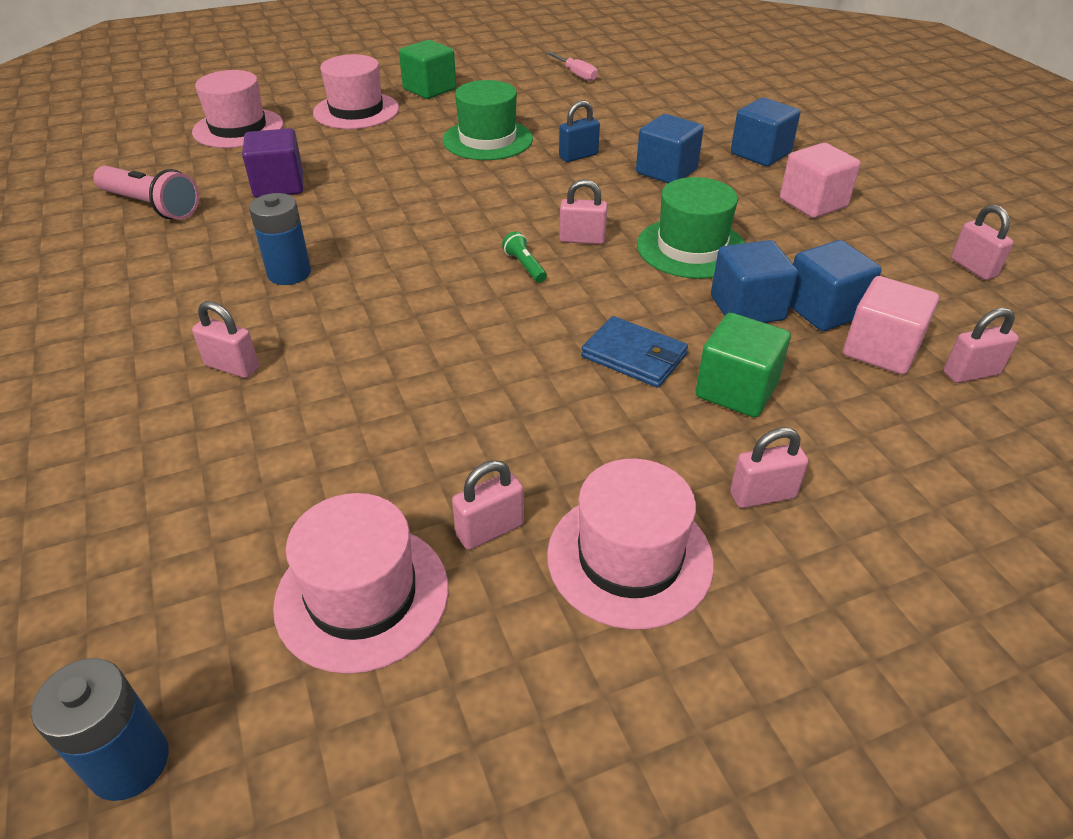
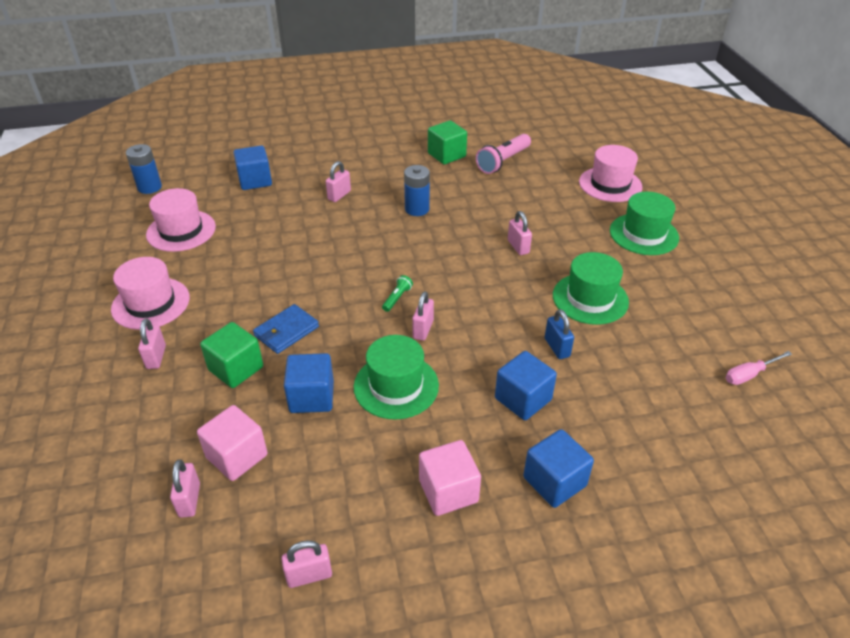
camera: 100 degrees right, 0 degrees up
(279, 185) = (522, 203): purple cube -> none
(356, 111) = (644, 234): pink hat -> green hat
(429, 89) = (693, 273): green cube -> green cube (446, 155)
(490, 530) = (192, 265): pink padlock -> pink padlock (518, 247)
(525, 266) = (397, 298): green flashlight -> green flashlight turned 45 degrees counterclockwise
(823, 310) = (293, 440): blue cube -> blue cube (255, 181)

